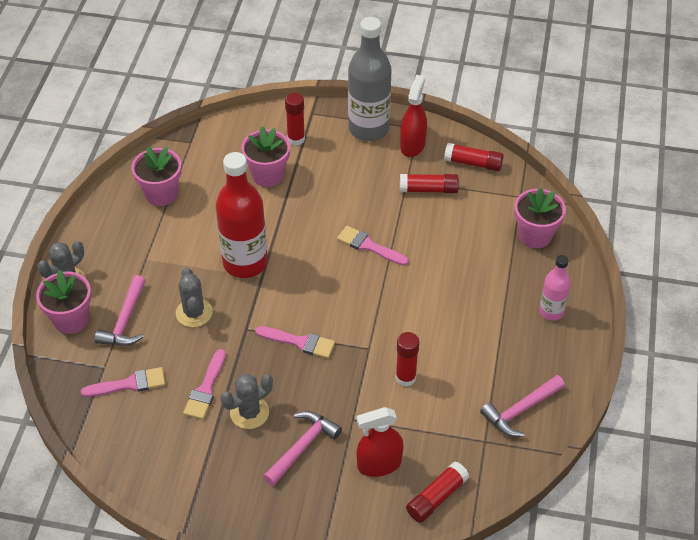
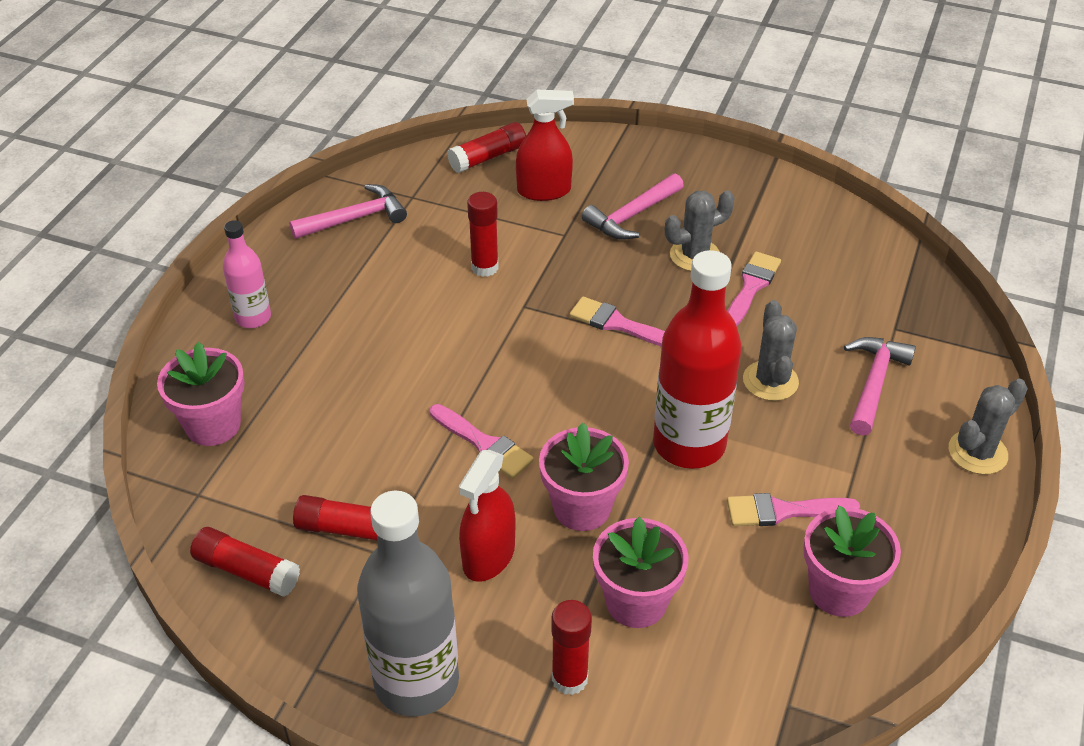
camera: 170 degrees left, 5 degrees down
(71, 320) = (957, 395): pink flower pot -> pink flower pot (582, 508)
(129, 384) = (856, 304): pink brush -> pink brush (783, 511)
(412, 145) = (343, 628): red spray bottle -> red spray bottle (489, 556)

